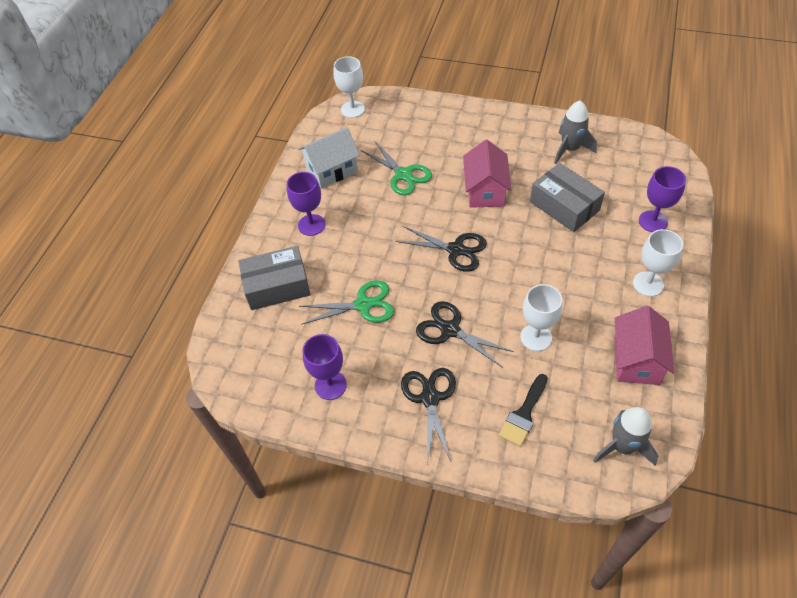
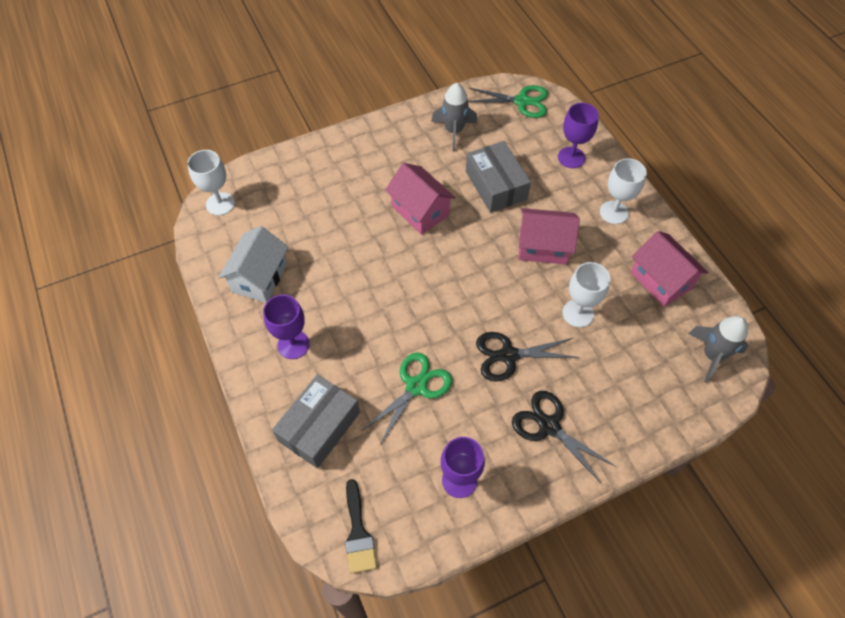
camera: 45 degrees left, 5 degrees up
(403, 175) = (333, 240): green scissors -> green scissors (522, 101)
(456, 250) = (446, 281): black scissors -> none
(523, 414) = (627, 383): black brush -> black brush (358, 533)
(557, 272) = (543, 246): none -> pink house
(564, 206) = (495, 185): grey box -> grey box turned 60 degrees clockwise

